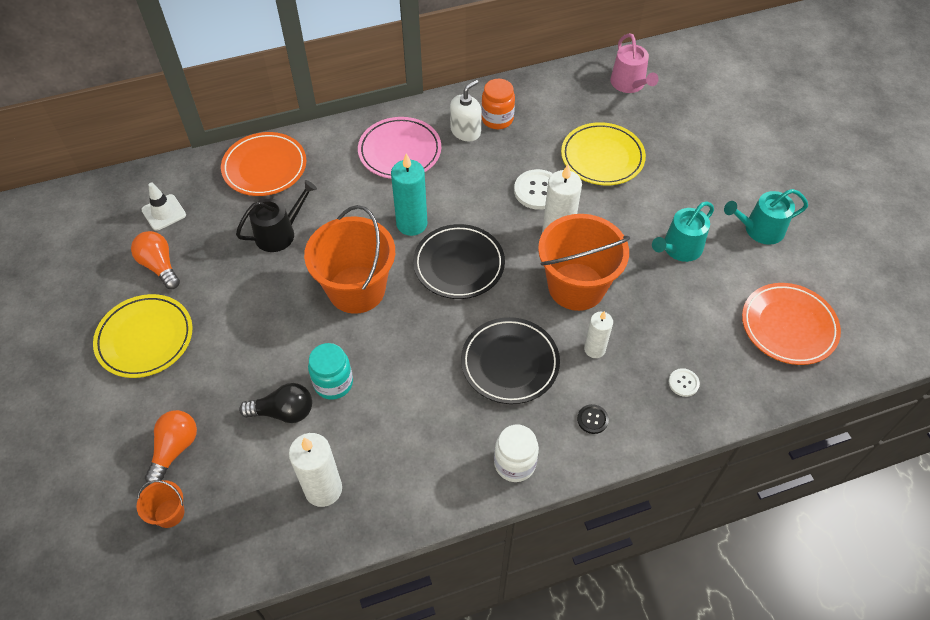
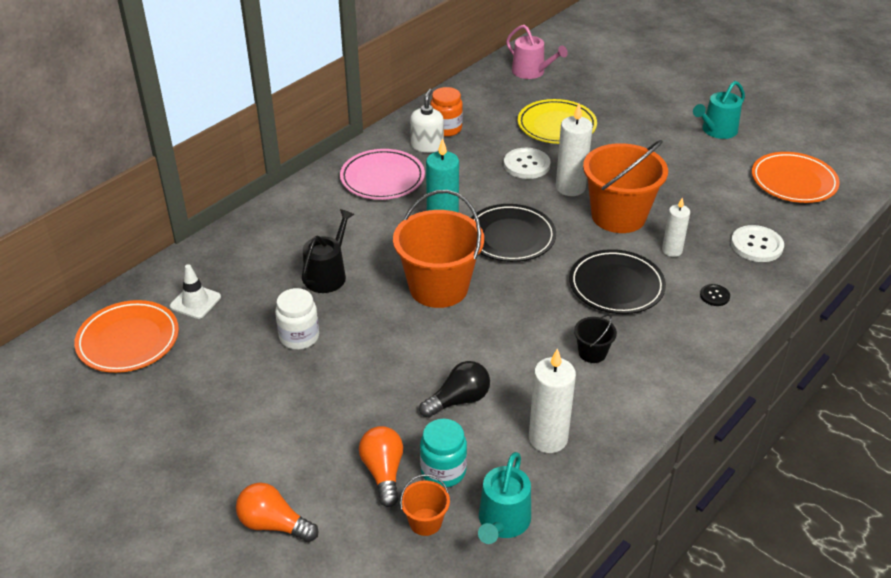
camera: 30 degrees left, 15 degrees down
(145, 338) = (271, 403): yellow plate -> none
(159, 266) = (231, 343): orange light bulb -> orange light bulb (274, 524)
(265, 167) = (266, 233): orange plate -> orange plate (128, 340)
(333, 383) = (483, 361): turquoise jar -> turquoise jar (443, 471)
(430, 423) = (592, 353): none -> black bucket
(514, 463) = (685, 350): white jar -> white jar (299, 337)
(679, 248) = (671, 163): turquoise watering can -> turquoise watering can (502, 522)
(683, 383) = (756, 245): white button -> white button, size x1.85

